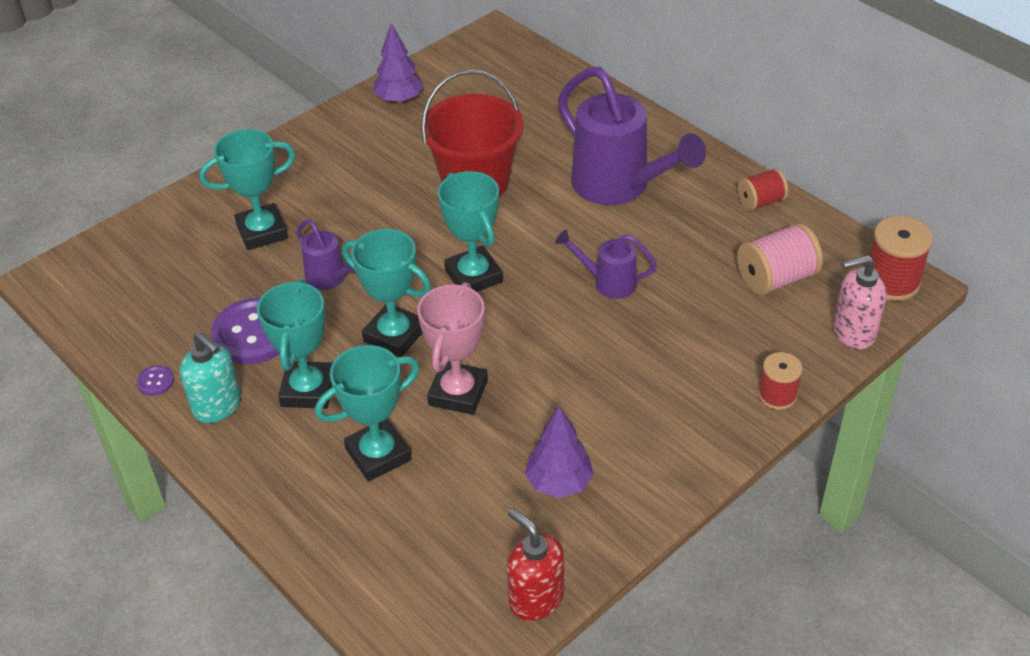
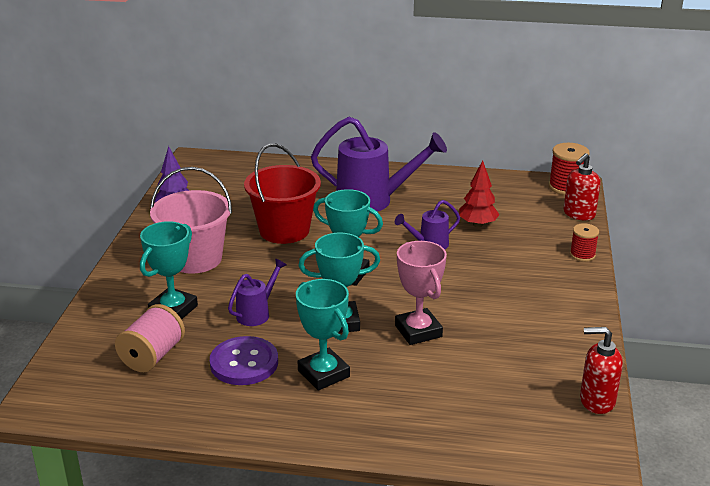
camera: 40 degrees left, 15 degrees down
(155, 381) = (209, 420): purple button -> none
(218, 406) = (274, 411): turquoise soap dispenser -> none
(329, 279) = (256, 313): purple watering can -> purple watering can turned 60 degrees counterclockwise
(348, 177) = (195, 259): none -> pink bucket
(378, 454) = (414, 383): turquoise trophy -> none
(559, 483) = (533, 344): purple tree -> none
(701, 283) = (477, 224): none -> red tree
(760, 202) = (457, 179): red spool -> none
(776, 279) = (511, 208): pink spool -> pink spool (152, 356)
(853, 332) = (579, 214): pink soap dispenser -> red soap dispenser

